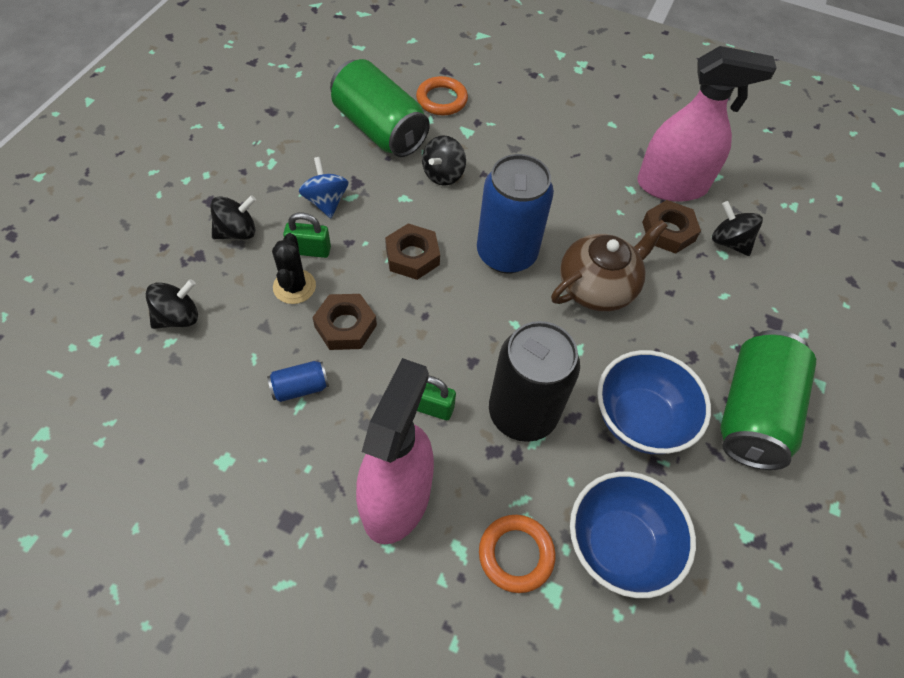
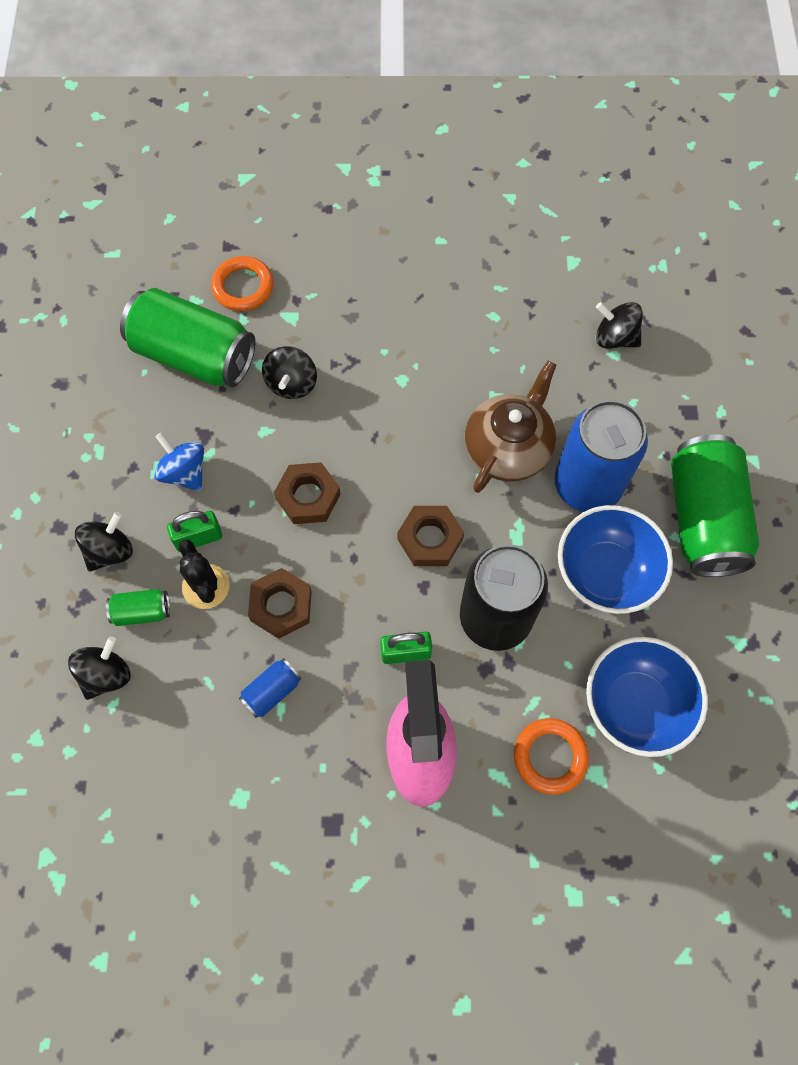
camera: 20 degrees left, 10 degrees up
(234, 284) = (142, 611): none -> green can
(506, 254) = (401, 451): blue can -> blue can (587, 485)
(668, 231) = (551, 352): brown nut -> brown nut (430, 539)
(672, 185) = (533, 293): pink spray bottle -> none

